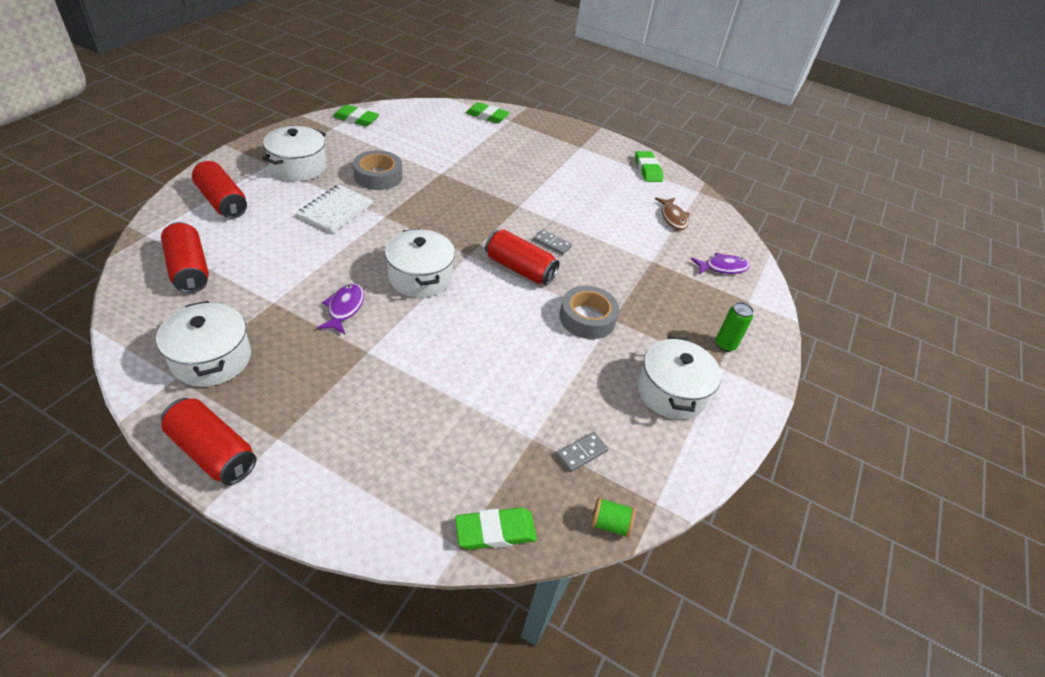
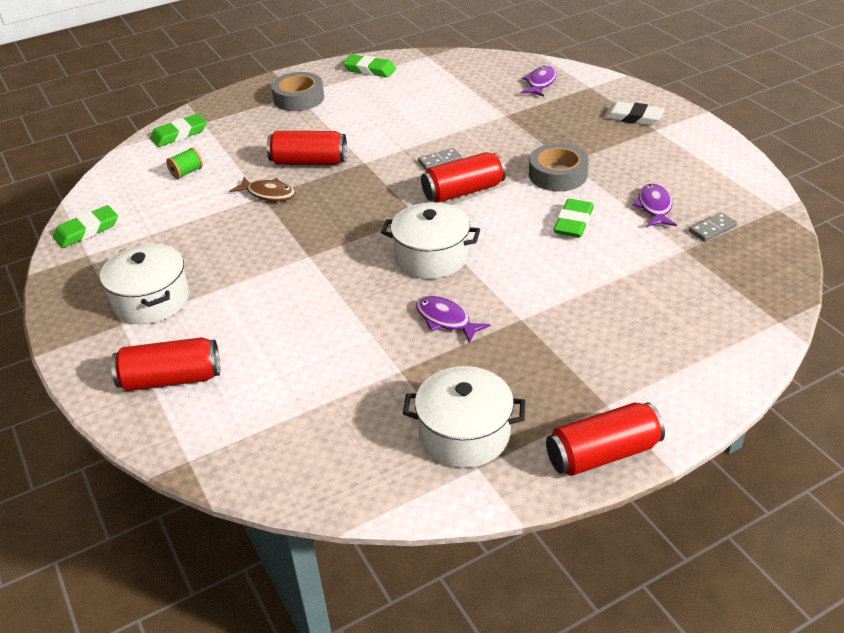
camera: 50 degrees left, 5 degrees down
(189, 269) = (291, 429): red can -> red can (309, 162)
(336, 211) = (269, 289): white notebook -> none
(378, 176) = (228, 242): grey tape -> grey tape (299, 98)
(495, 531) = (771, 298): green eraser -> green eraser (573, 222)
(581, 453) = (712, 229): grey domino -> grey domino turned 60 degrees clockwise
(586, 398) = (654, 207): none -> purple fish
(609, 524) = (788, 238): green spool -> green spool (186, 172)
(671, 392) = (670, 162): white pot -> none
(673, 218) = (454, 83): brown fish -> brown fish (268, 194)
(725, 345) = (633, 117): green can -> white eraser

